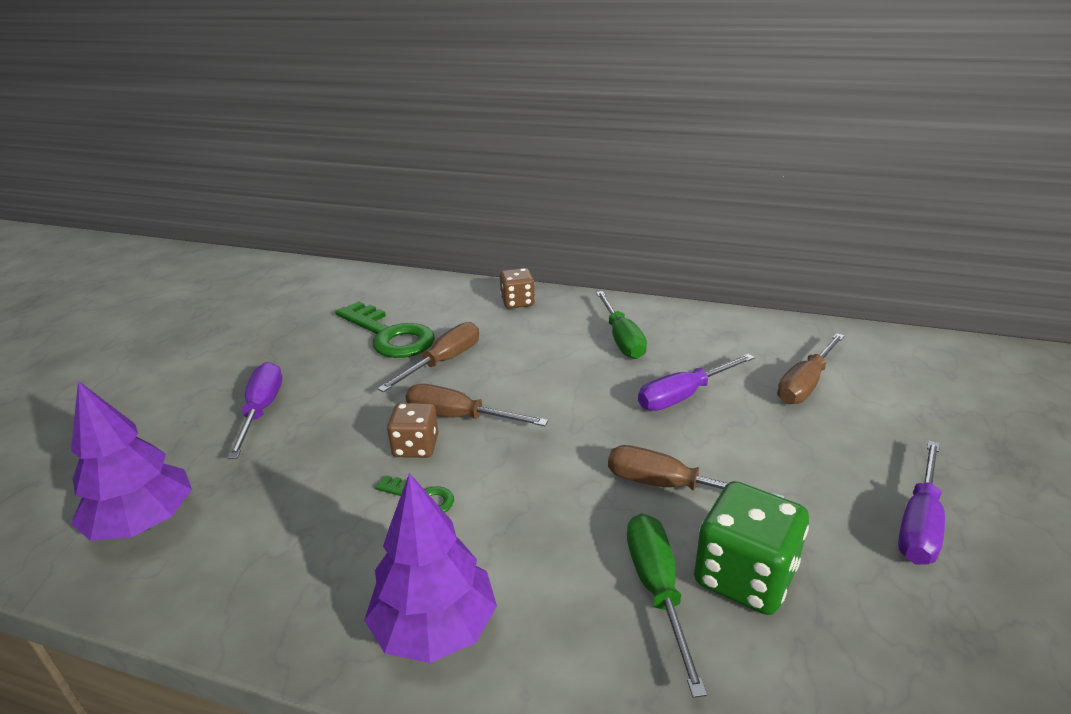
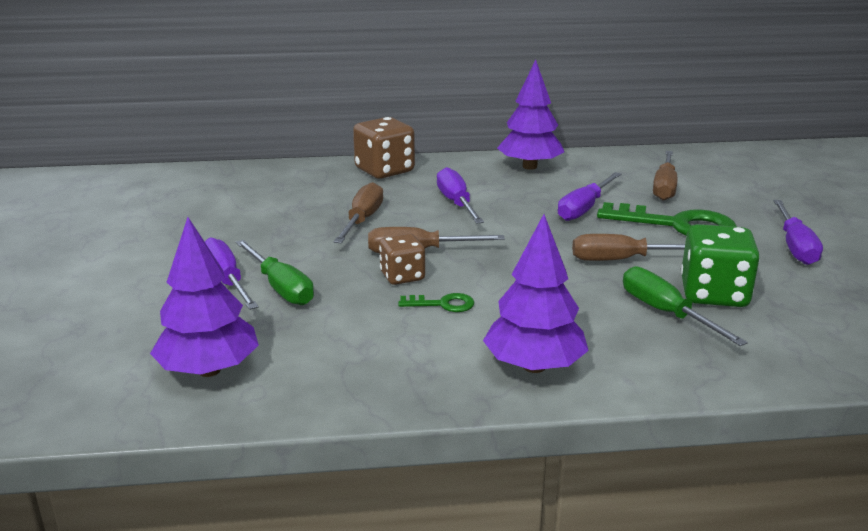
camera: 25 degrees left, 5 degrees down
(389, 335) = (288, 211): green key -> green key (677, 225)
(517, 302) = (384, 170): brown dice -> brown dice, size x1.60
(551, 359) = (456, 203): none -> purple screwdriver
(622, 339) = (501, 182): green screwdriver -> green screwdriver (280, 287)
(668, 323) = (529, 166): none -> purple tree

